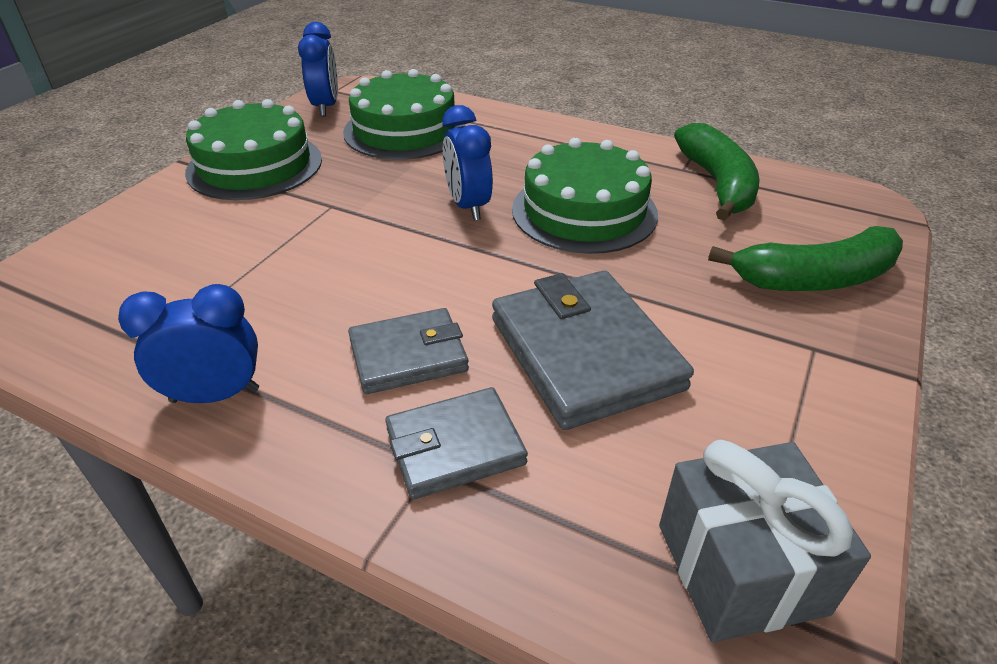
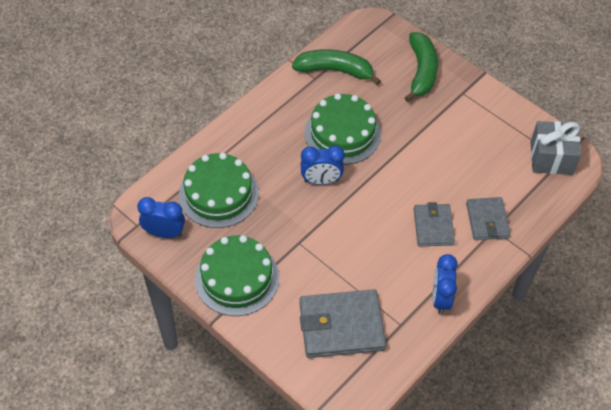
camera: 75 degrees left, 15 degrees up
(584, 353) = (447, 166): grey wallet -> grey wallet (341, 326)

